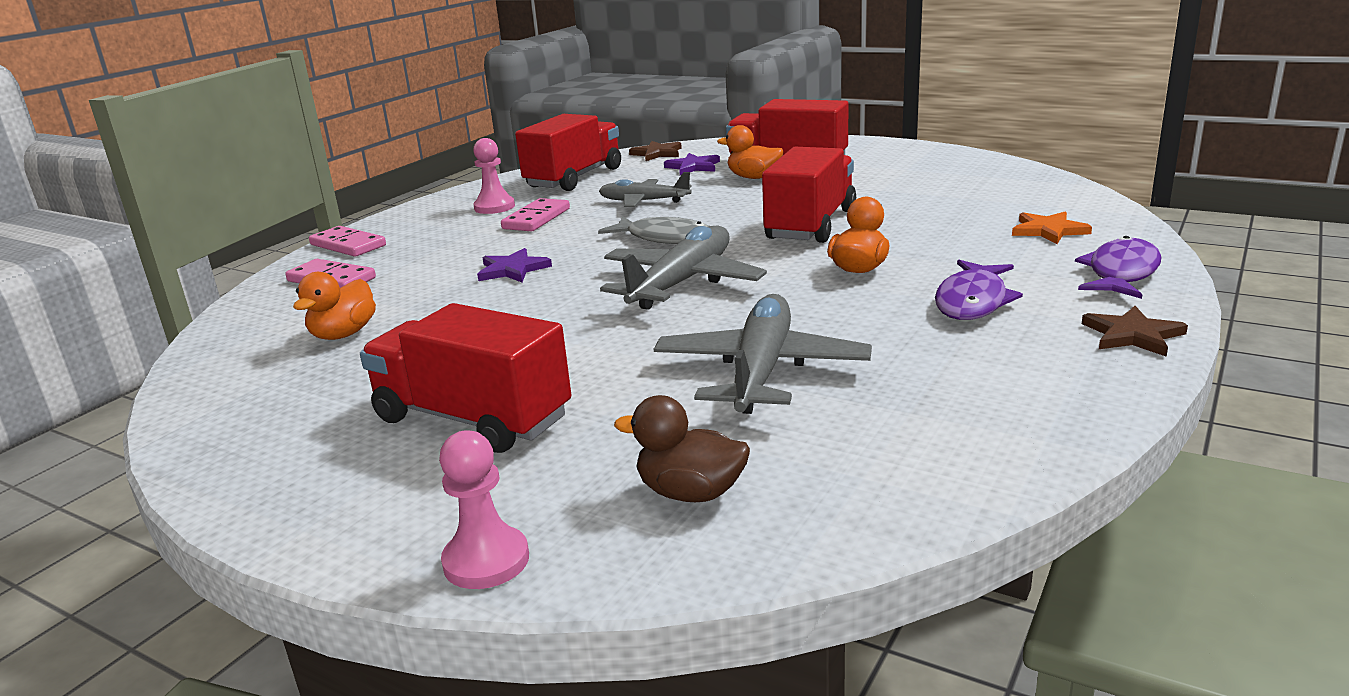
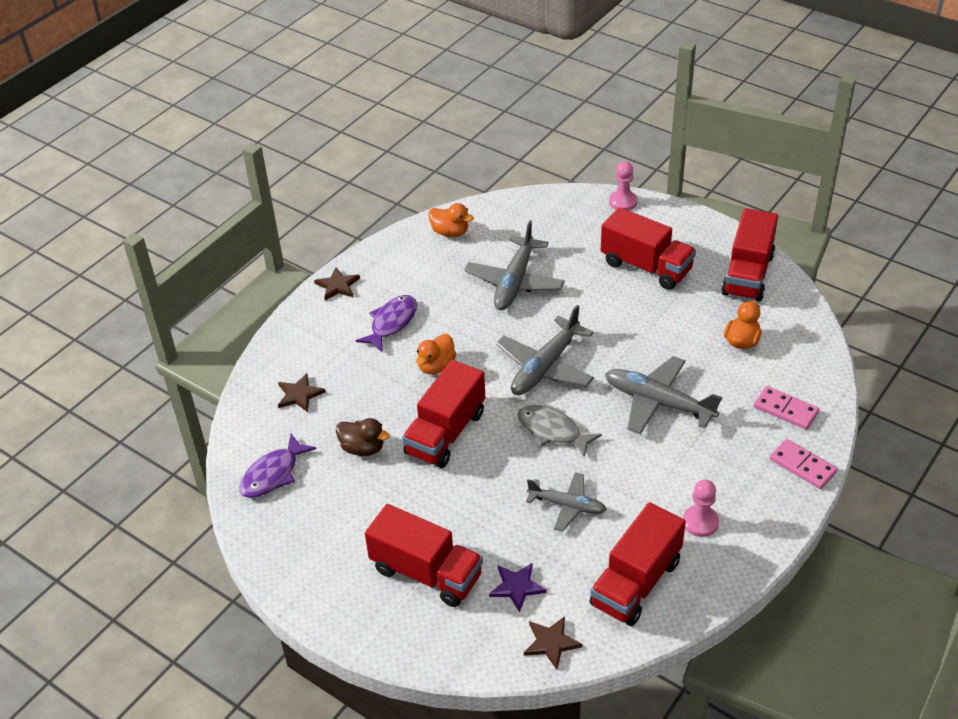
camera: 175 degrees left, 20 degrees up
(255, 424) = (747, 274): none -> red truck
(512, 269) = (658, 402): purple star -> grey plane
(536, 219) = (656, 487): pink domino -> none
(690, 493) = (553, 221): brown duck -> brown duck (363, 448)
(754, 177) = (465, 542): orange duck -> orange duck (450, 232)
(1048, 230) = (299, 394): orange star -> brown star
(1121, 273) = (299, 338): purple fish -> purple fish (273, 474)

